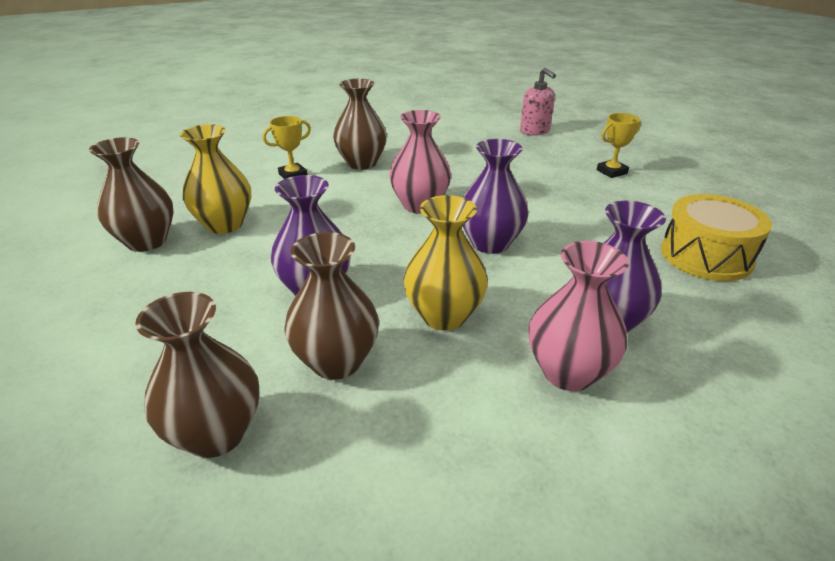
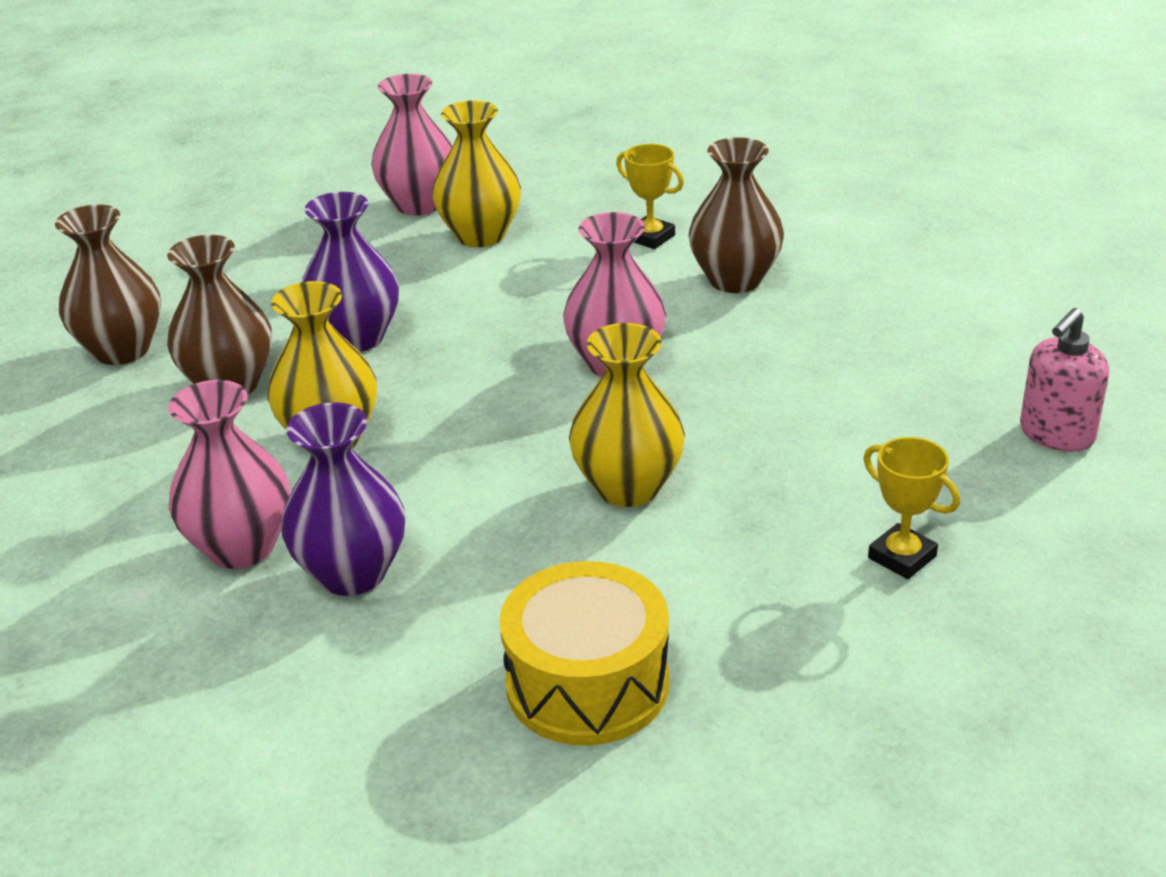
camera: 75 degrees right, 0 degrees up
(147, 241) = (419, 204): brown vase -> pink vase
(490, 243) = (526, 446): purple vase -> none
(541, 220) = (628, 487): none -> yellow vase

